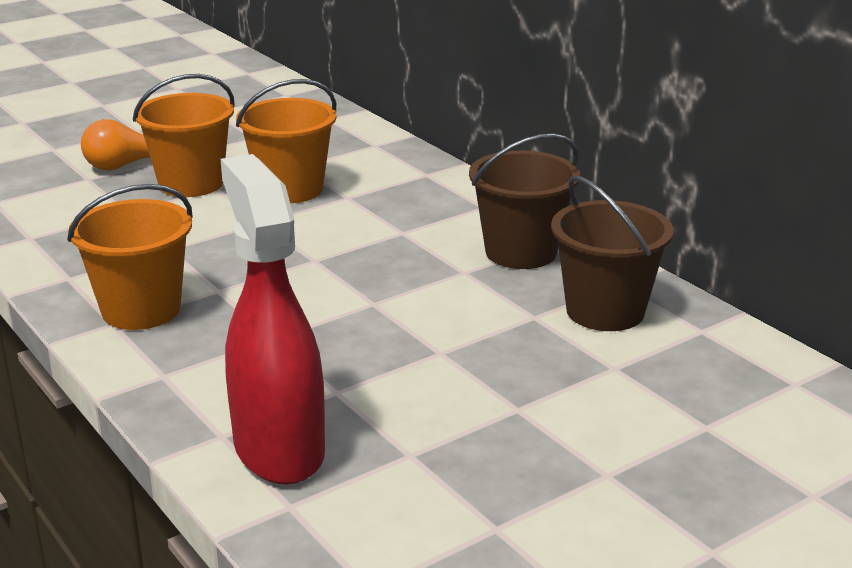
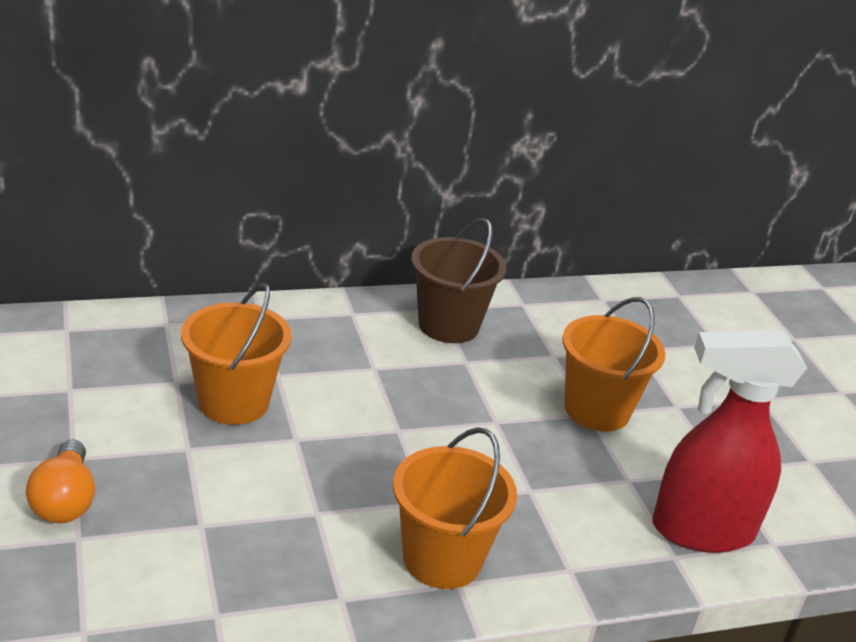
camera: 75 degrees left, 5 degrees up
(191, 183) = (163, 462): orange bucket -> orange bucket (597, 410)
(605, 311) = (560, 324): brown bucket -> none

